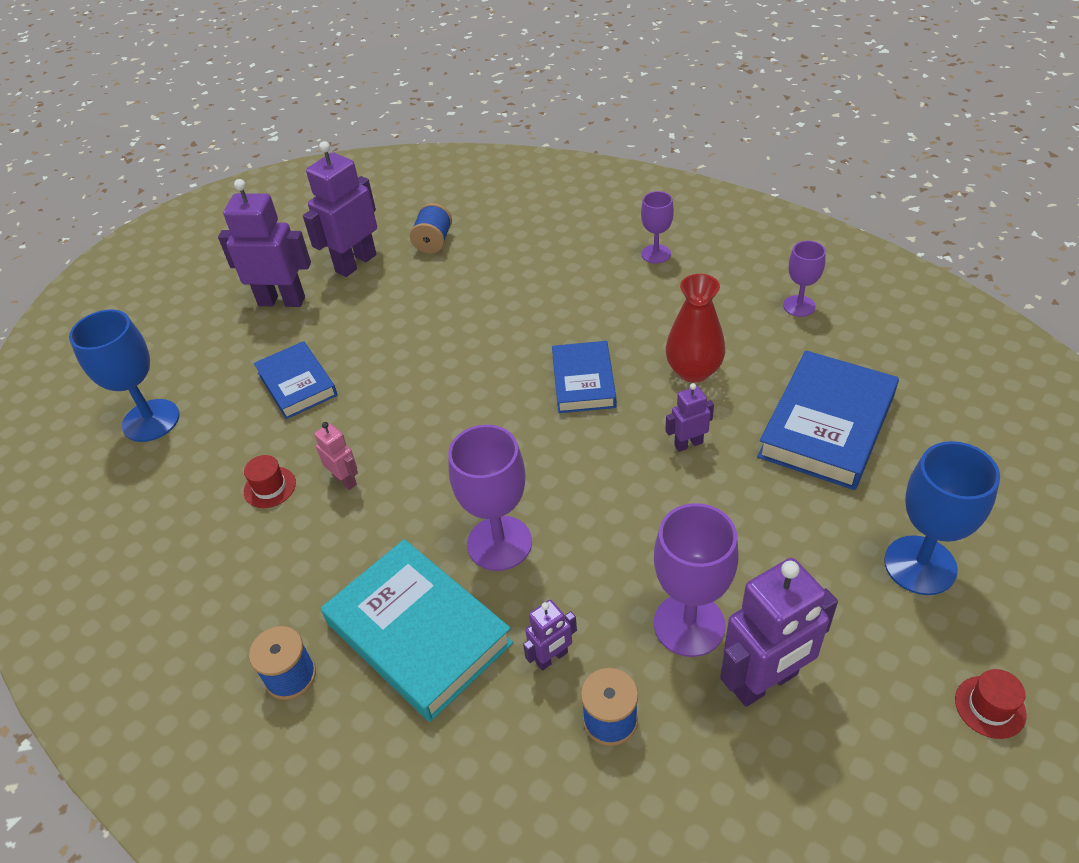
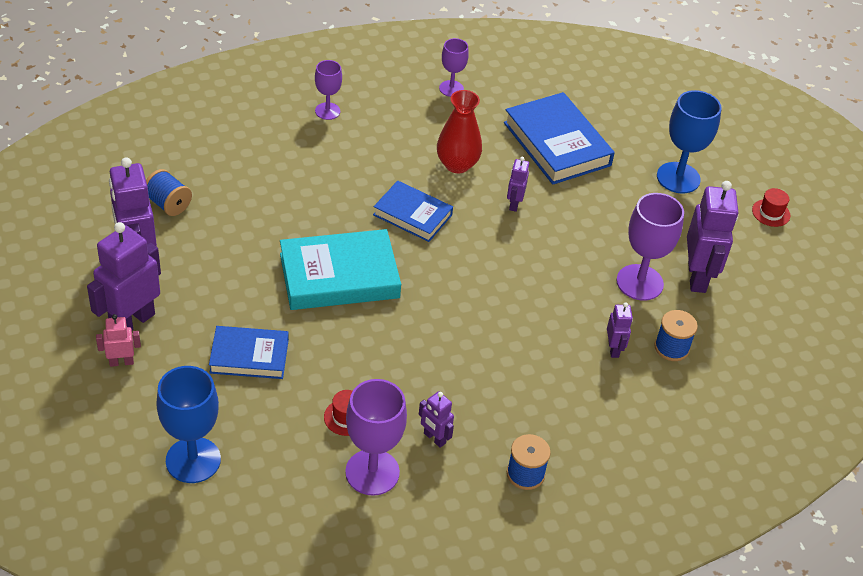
camera: 65 degrees left, 0 degrees up
(288, 568) = (434, 438): none -> purple robot
(345, 480) = (381, 374): pink robot -> pink robot (121, 362)
(418, 633) = (545, 398): turquoise book -> turquoise book (339, 276)
(499, 543) = (511, 327): purple goblet -> purple goblet (372, 472)

